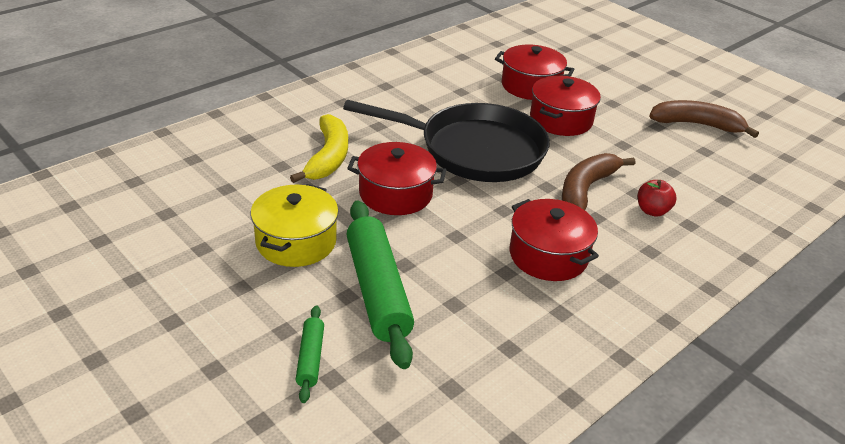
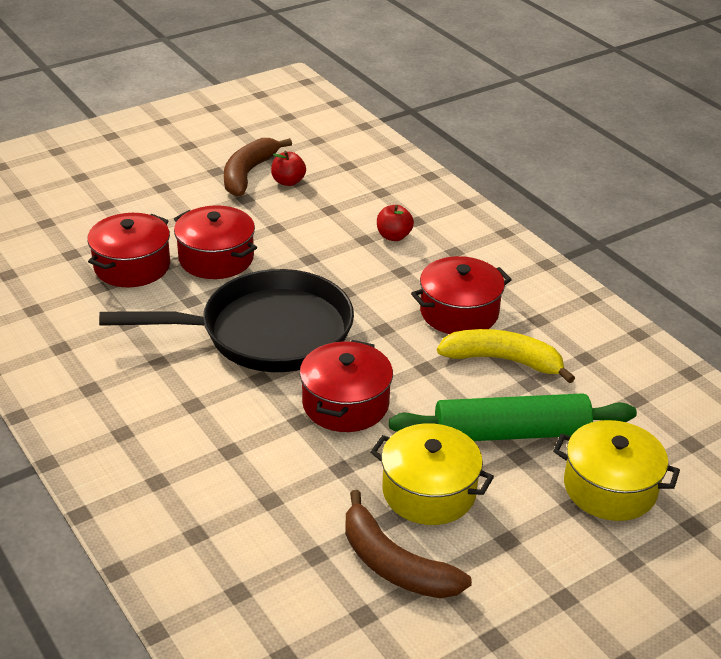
camera: 80 degrees left, 0 degrees up
(310, 358) = (610, 488): green rolling pin -> yellow pot
(328, 157) = (259, 455): yellow banana -> yellow banana (503, 360)
(473, 150) = (266, 332): black pan -> black pan turned 60 degrees clockwise
(586, 189) = (354, 268): brown banana -> brown banana (394, 564)
(700, 146) = (288, 182): none -> red apple

